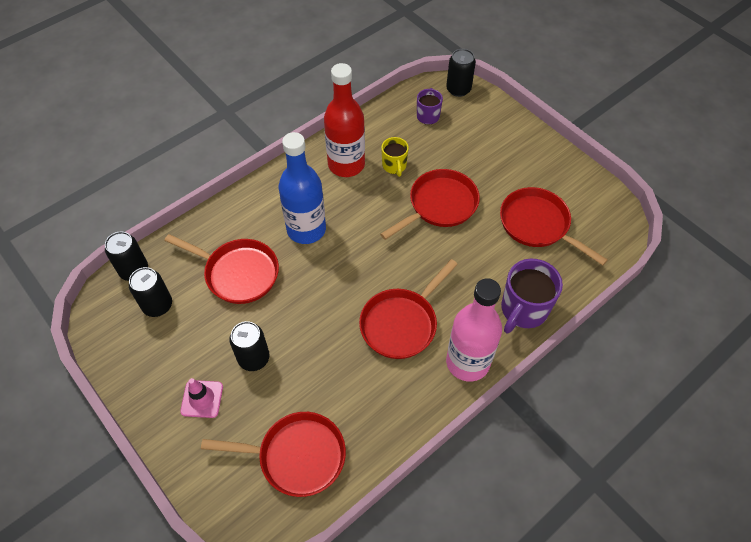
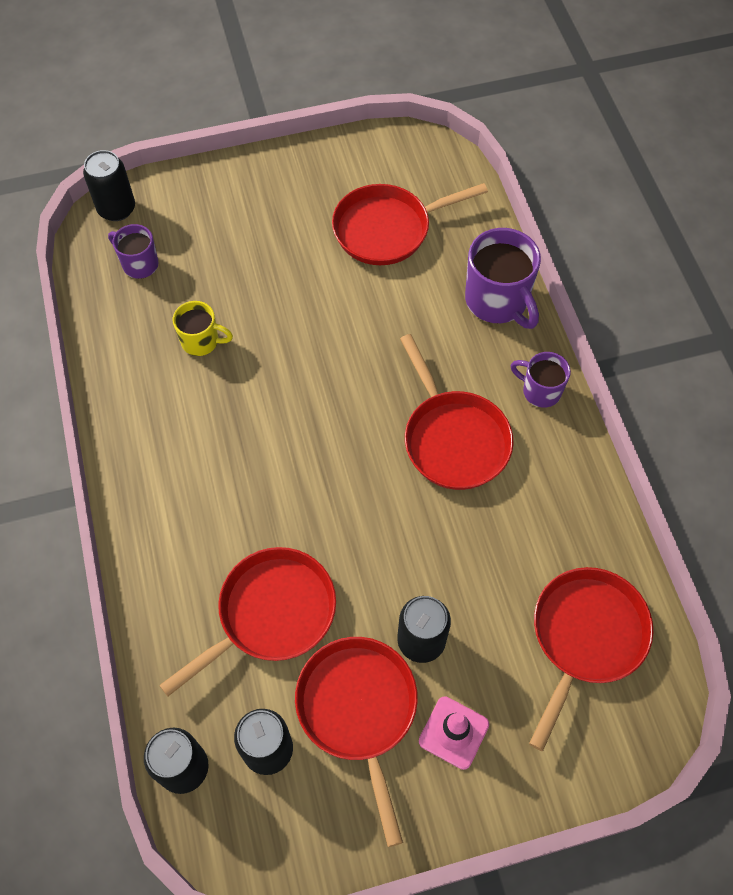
camera: 65 degrees left, 5 degrees up
(306, 229) = (245, 494): blue bottle -> none
(346, 164) = (161, 399): red bottle -> none
(439, 205) = (298, 318): red pan -> red pan (359, 711)
(467, 362) = (540, 391): pink bottle -> purple mug

